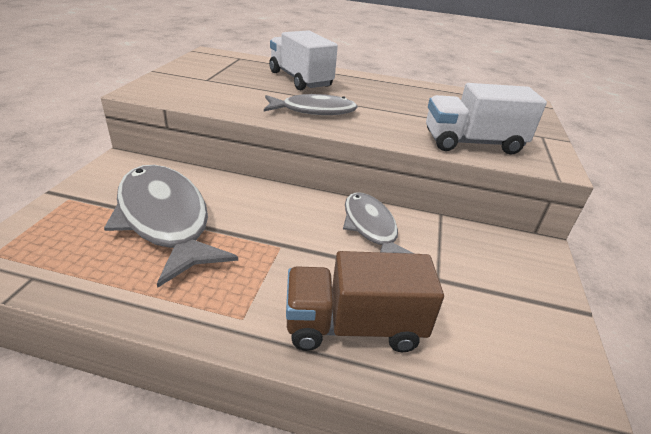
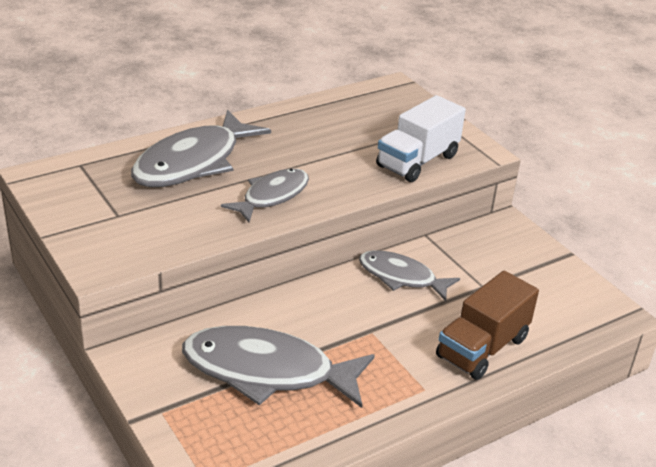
camera: 45 degrees left, 0 degrees up
(300, 79) = (193, 163): white truck -> grey fish

